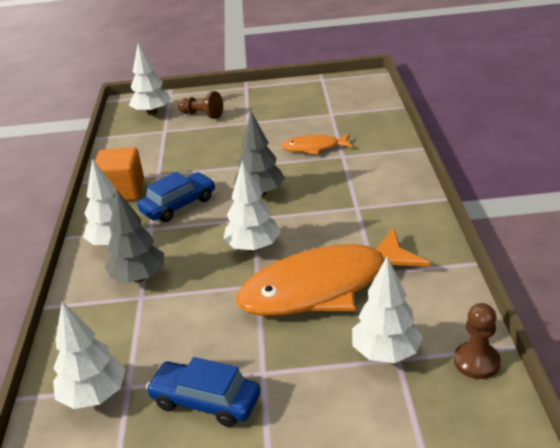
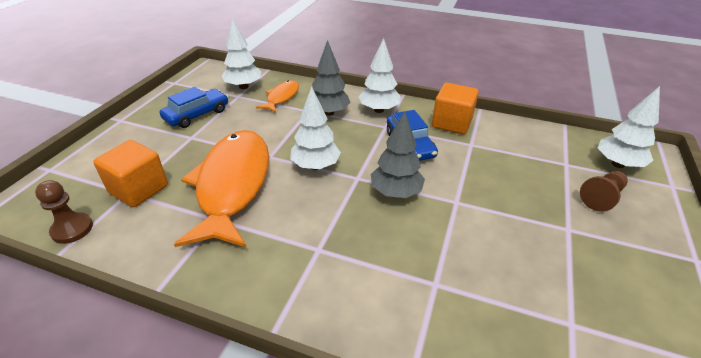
camera: 110 degrees right, 5 degrees up
(314, 148) = (470, 264): orange fish -> orange fish (281, 97)
(386, 353) = (139, 189): white tree -> orange cube

